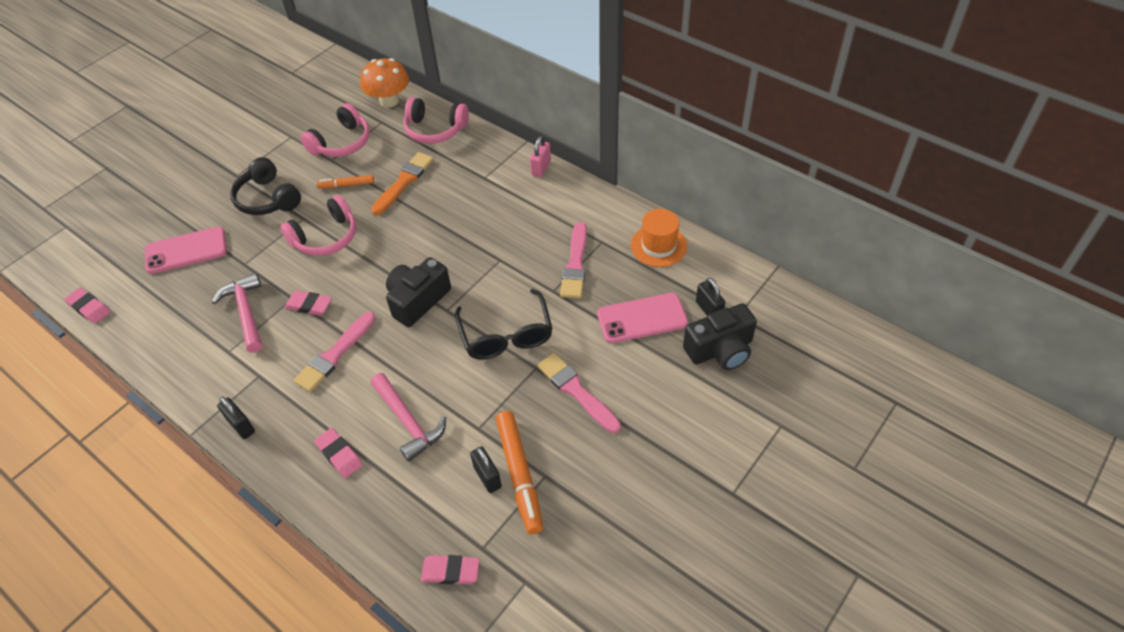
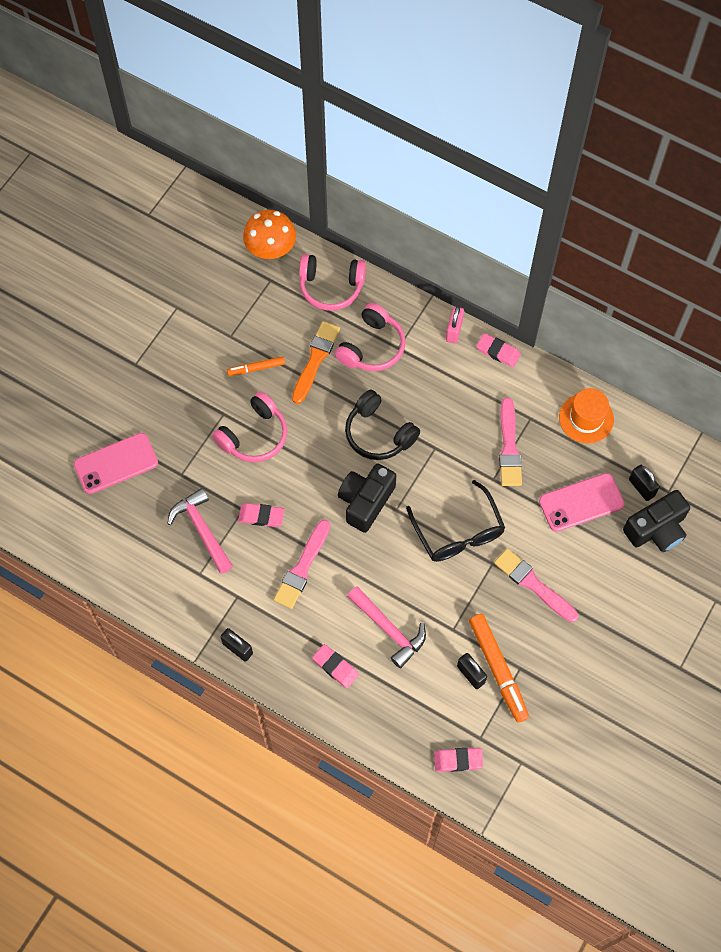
camera: 10 degrees left, 15 degrees up
(89, 308) = (43, 539): pink eraser -> pink eraser (498, 352)
(267, 199) = (178, 392): black headphones -> black headphones (378, 433)
(342, 143) = (235, 312): pink headphones -> pink headphones (372, 347)

